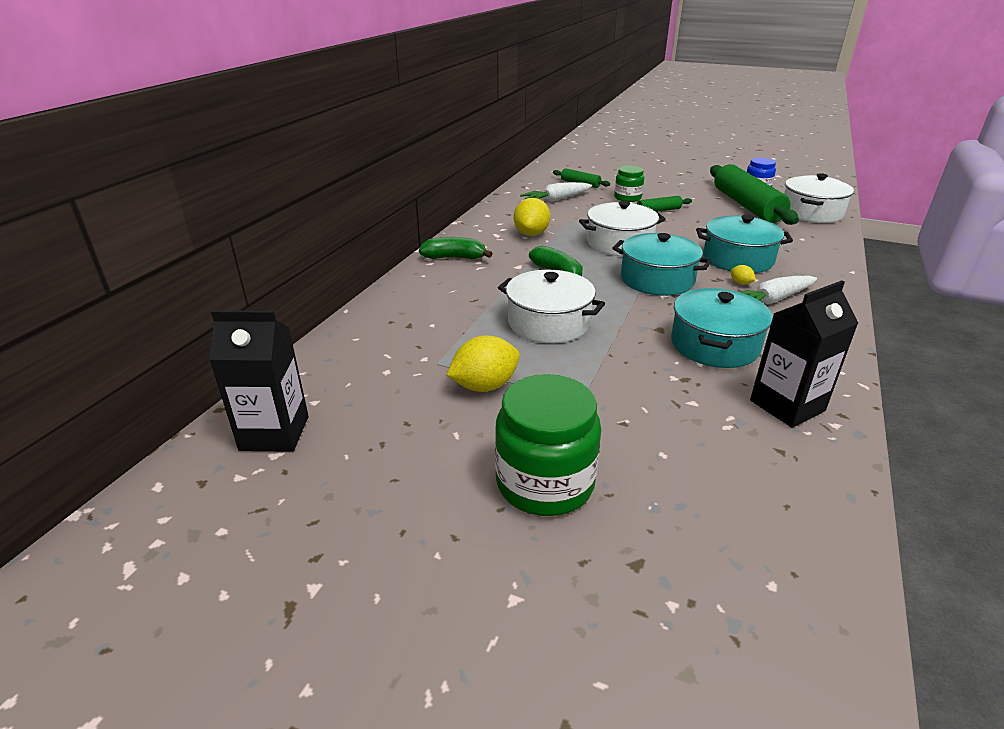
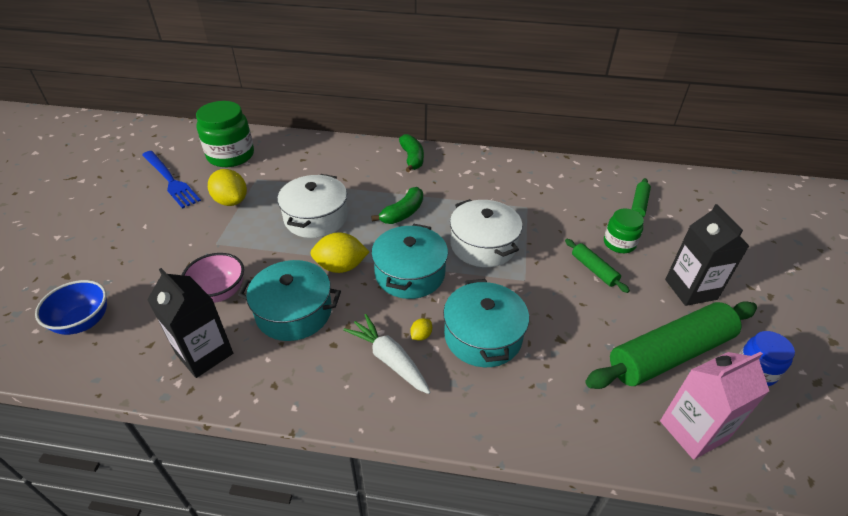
camera: 75 degrees right, 10 degrees up
(274, 433) = (189, 143): black carton -> black carton (690, 289)
(391, 451) = (170, 180): none -> blue fork
(531, 234) = (478, 189): yellow lemon -> yellow lemon (341, 267)
(545, 483) = (135, 237): green jar -> green jar (231, 155)
(556, 199) = (576, 194): white carrot -> none
(682, 395) = (219, 292): none -> pink bowl
(747, 524) = (83, 322): none -> blue bowl
(811, 213) = (693, 431): white pot -> pink carton

